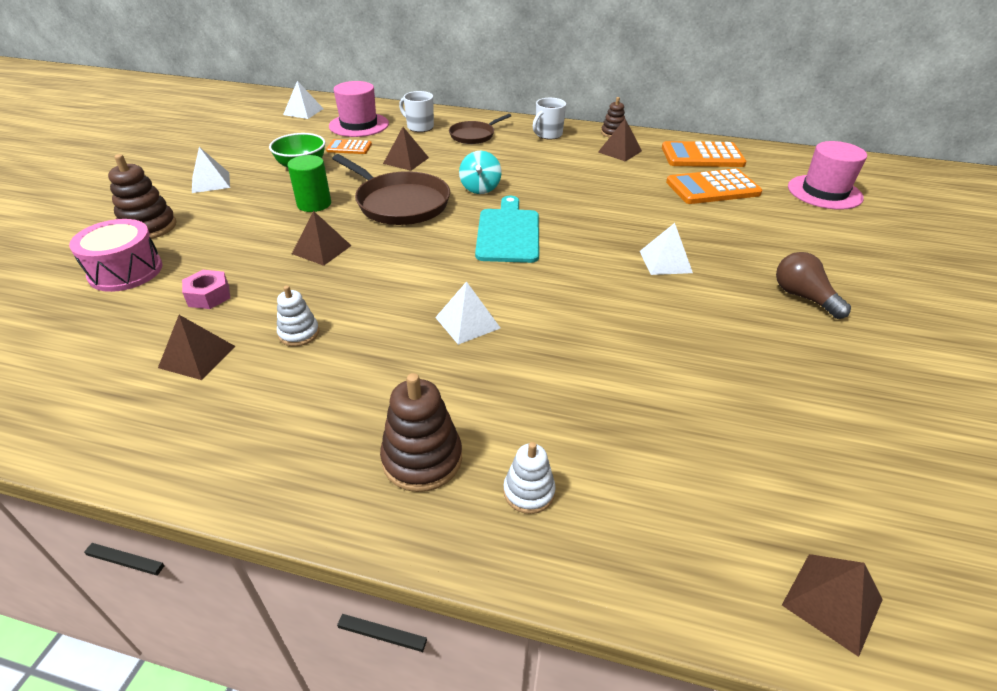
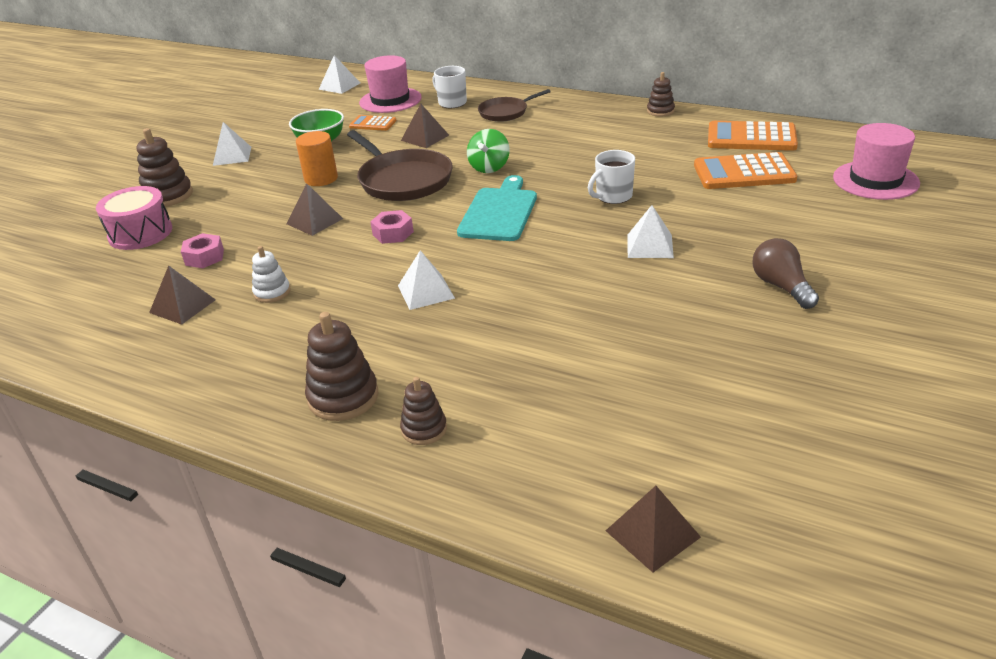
camera: 15 degrees right, 5 degrees down
(314, 204) = (321, 179): green cylinder -> orange cylinder
(409, 259) = (393, 233): none -> pink nut
(480, 188) = (489, 167): turquoise spinning top -> green spinning top
(529, 492) = (424, 429): white stacking toy -> brown stacking toy
(548, 135) = (586, 112): white mug -> white mug (613, 197)
(619, 151) = (658, 131): brown pyramid -> none

